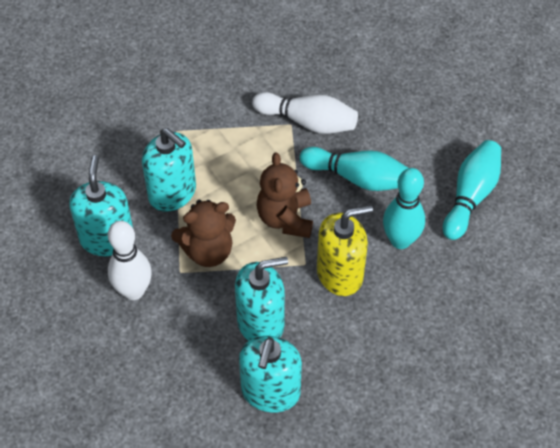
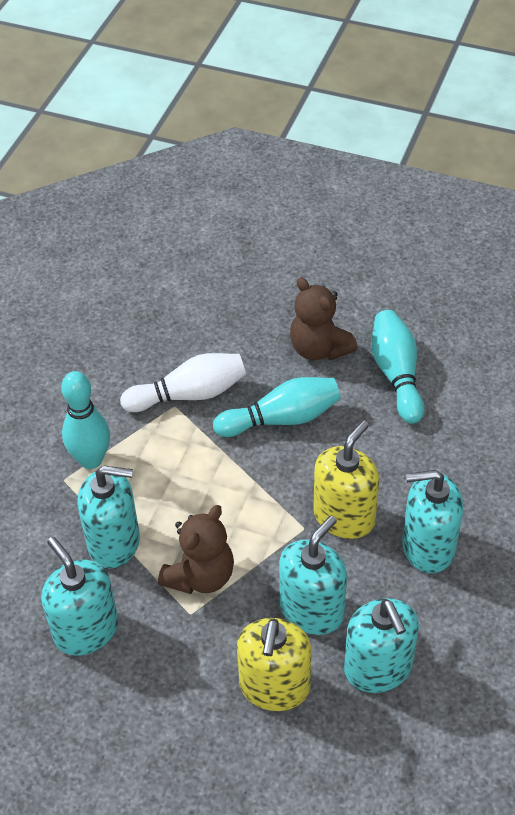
camera: 35 degrees left, 5 degrees down
(134, 291) = (160, 663): white bowling pin -> none
(192, 356) = (274, 686): none -> yellow soap dispenser
(285, 219) = (248, 498): brown teddy bear -> brown teddy bear (319, 348)
(380, 333) = (428, 547): none -> turquoise soap dispenser
(400, 240) = (371, 452): turquoise bowling pin -> turquoise bowling pin (91, 459)

